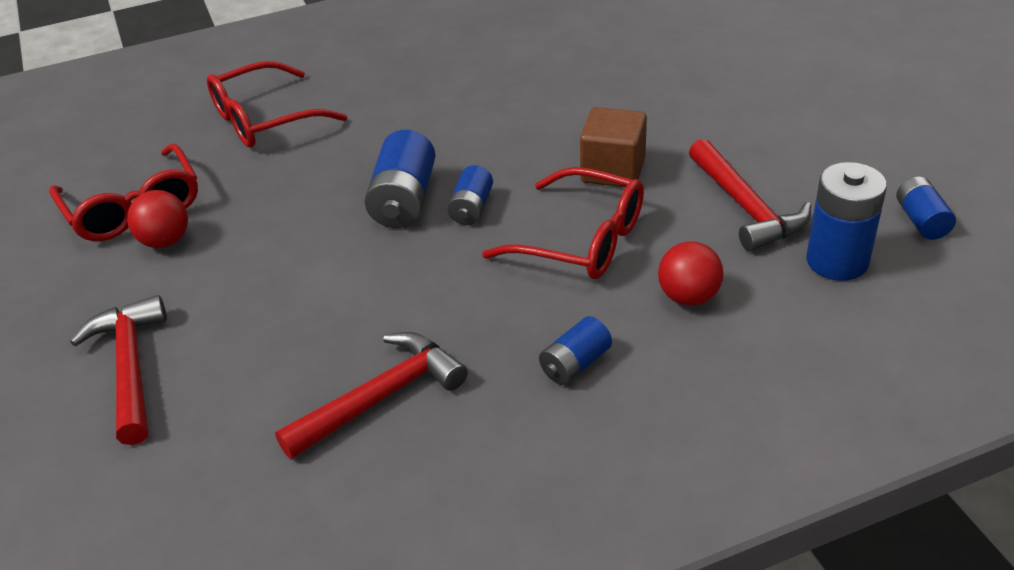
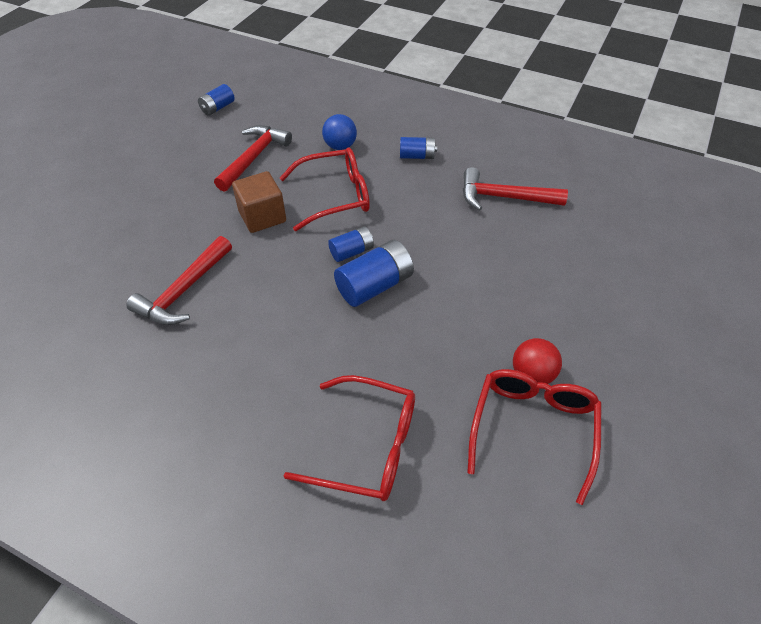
camera: 135 degrees left, 10 degrees up
(130, 367) = (608, 296): red hammer -> red hammer (184, 291)
(582, 240) = (335, 196): red glasses -> red glasses turned 90 degrees clockwise
(688, 297) = (340, 146): red ball -> blue ball
(837, 261) = (272, 119): blue battery -> none

